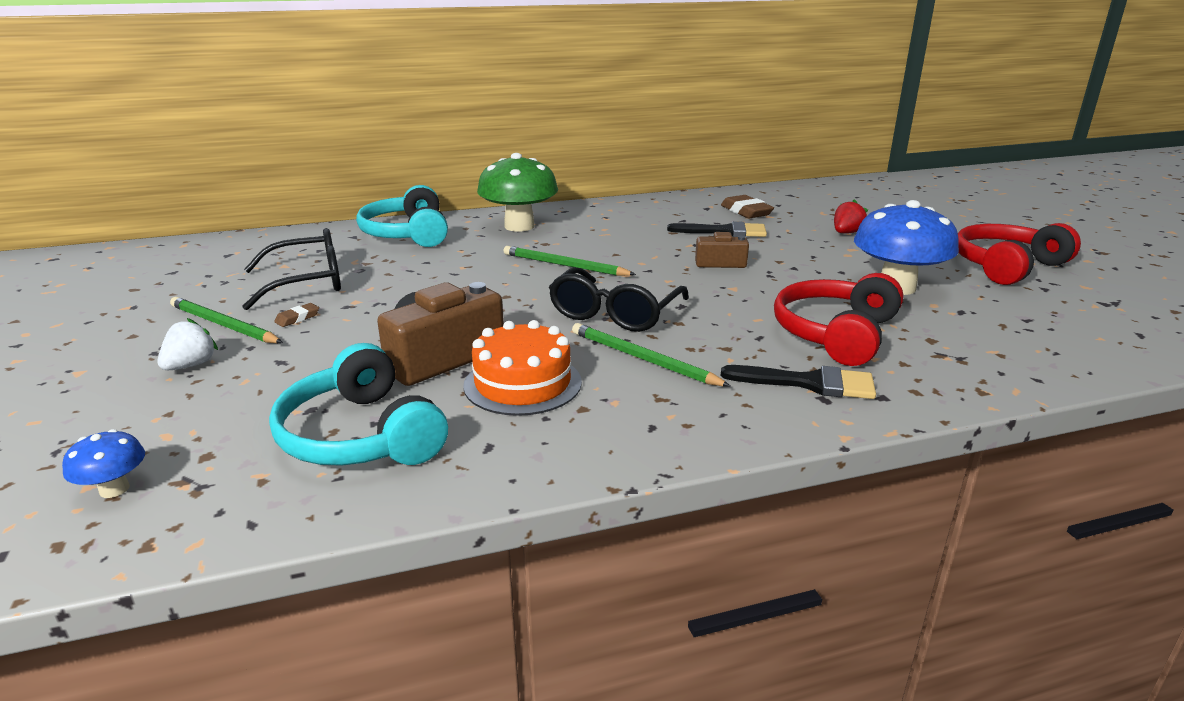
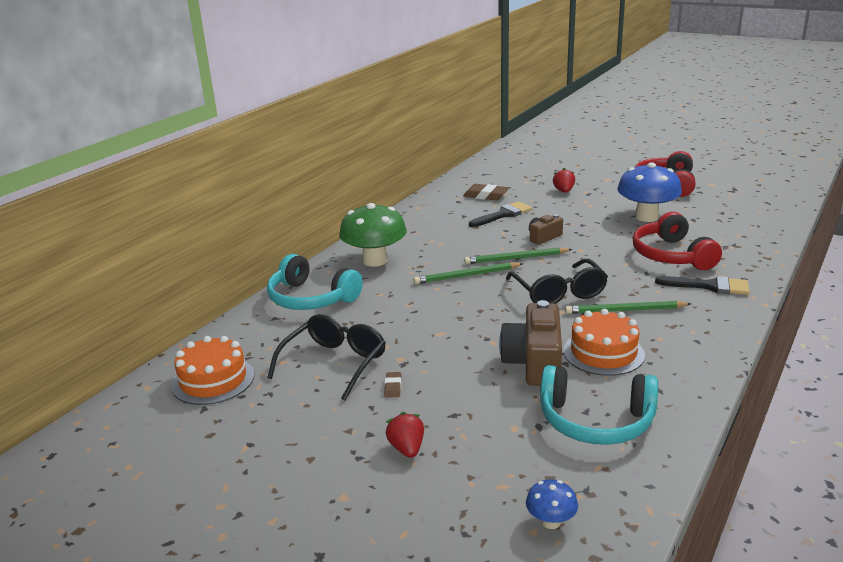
camera: 40 degrees left, 0 degrees up
(191, 365) = (407, 448): white strawberry -> red strawberry
(220, 258) = (213, 380): none -> orange cake
(223, 325) = (356, 417): green pencil -> green pencil (516, 258)
(809, 383) = (709, 286): black brush -> black brush turned 45 degrees clockwise

